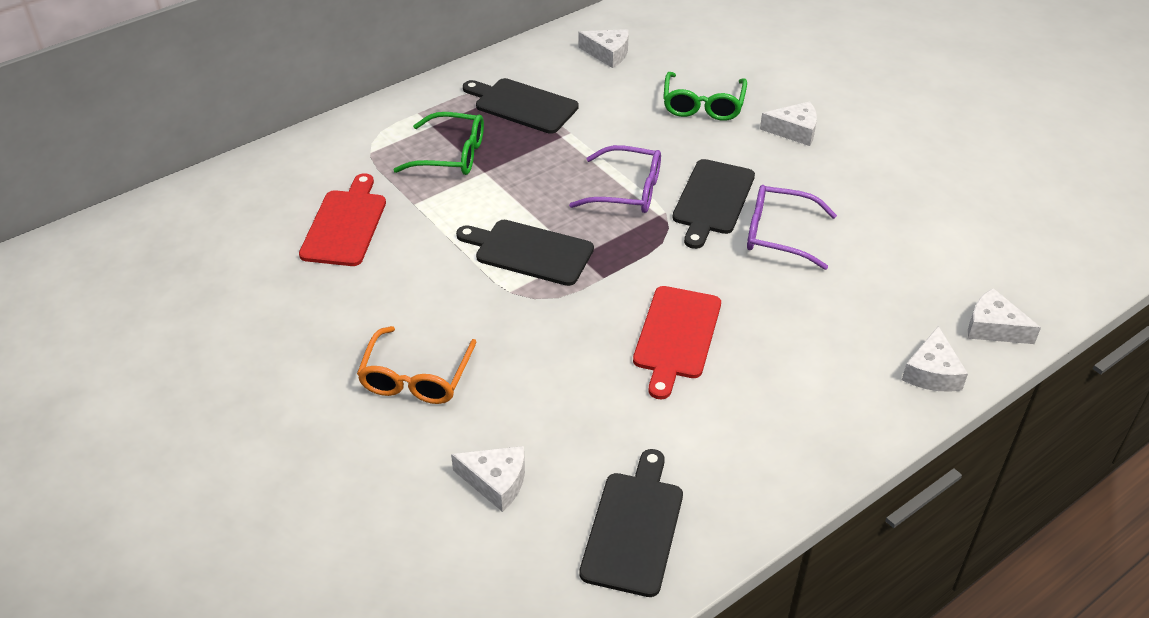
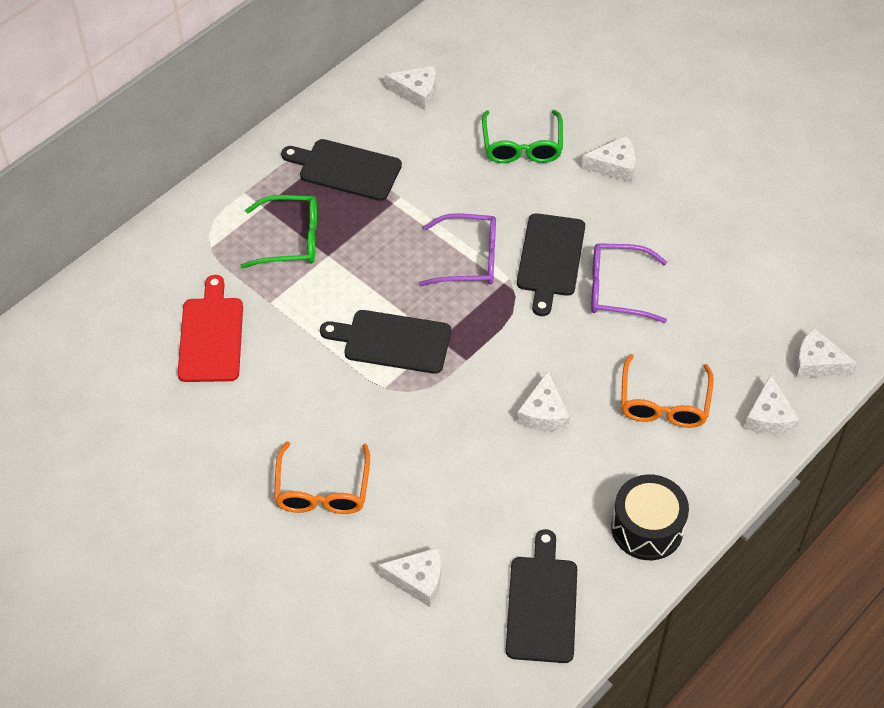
camera: 10 degrees left, 10 degrees up
(676, 336) = (543, 413): red cutting board -> white cheese
(773, 465) = (647, 528): none -> black drum
(813, 343) = (664, 402): none -> orange glasses

